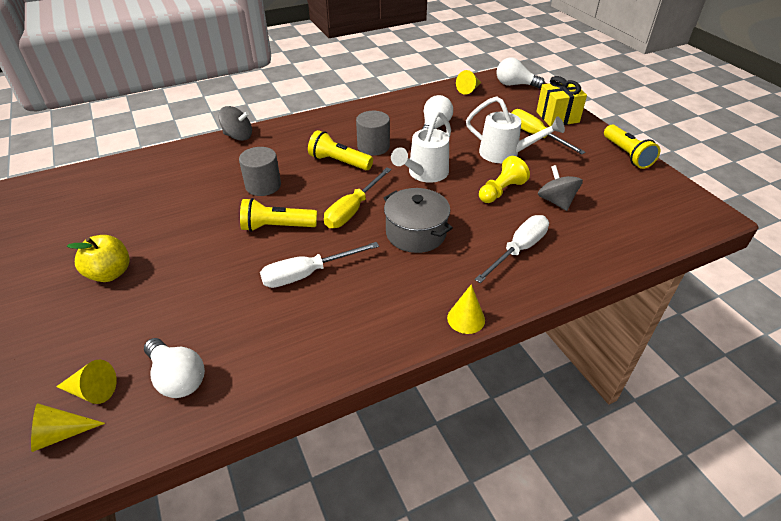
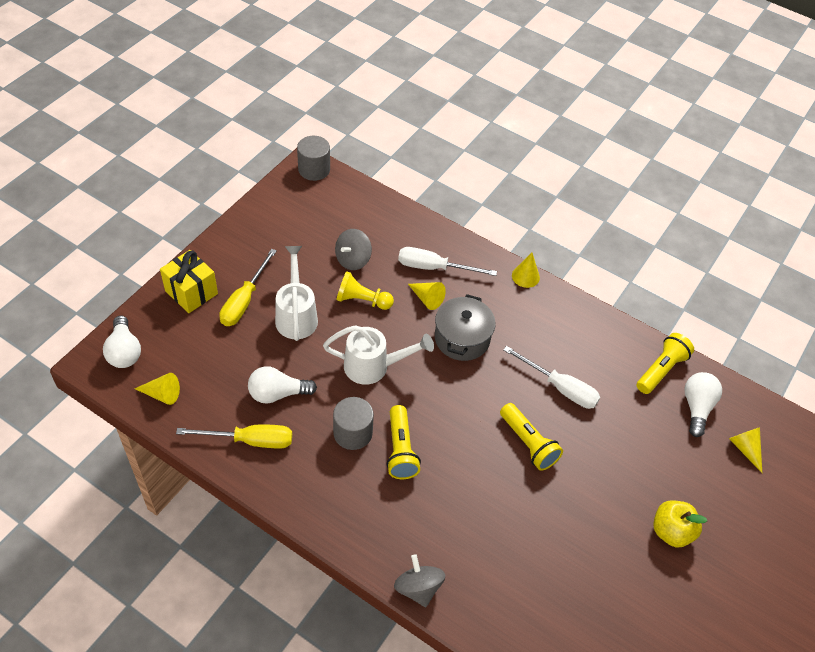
camera: 125 degrees left, 10 degrees up
(61, 434) = (776, 440): yellow cone -> yellow cone (427, 299)
(263, 185) = (484, 495): grey cylinder -> grey cylinder (314, 169)
(353, 210) = (465, 398): yellow screwdriver -> yellow screwdriver (250, 440)
(626, 155) = (242, 226): yellow flashlight -> yellow flashlight (661, 370)

